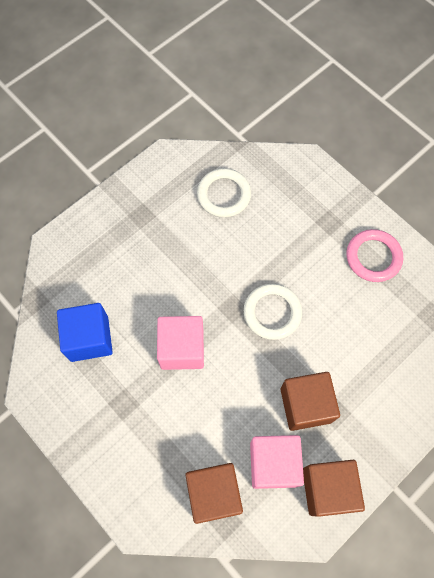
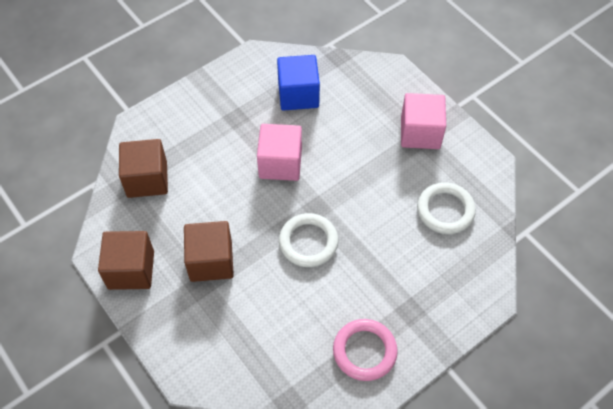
camera: 95 degrees right, 10 degrees down
(273, 464) = (162, 228): pink cube -> pink cube (420, 133)

